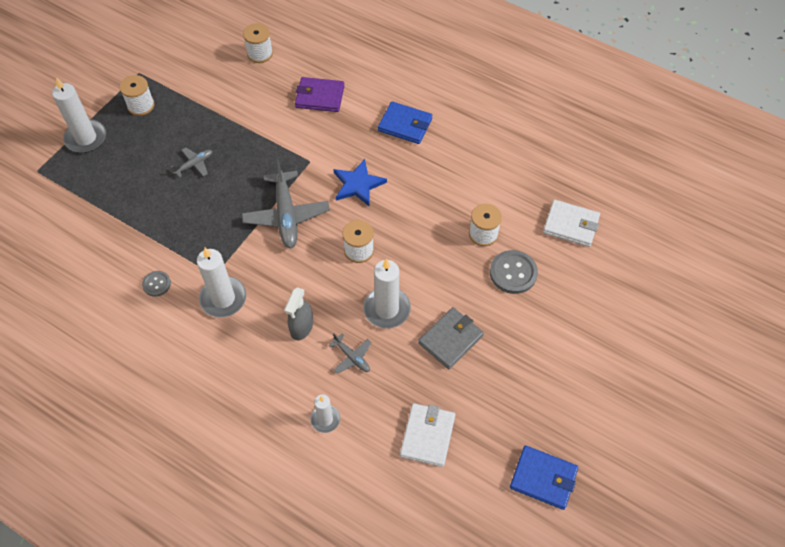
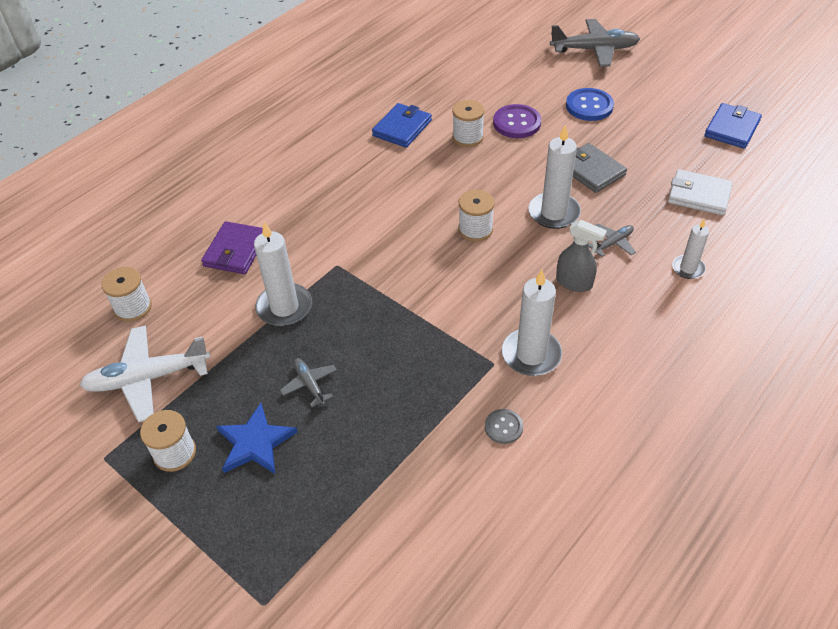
camera: 80 degrees left, 10 degrees down
(86, 138) = (216, 530): white candle -> white candle (284, 307)
(199, 77) = (147, 378): none -> white plane
(286, 215) = (415, 290): grey plane -> grey plane (595, 50)
(358, 184) = (383, 224): blue star -> blue star (255, 442)
(405, 125) = (306, 180): blue wallet -> blue wallet (402, 128)
(513, 273) = (516, 123): grey button -> purple button
(554, 337) = (589, 106): none -> blue button
(571, 225) = (466, 82): white wallet -> none

